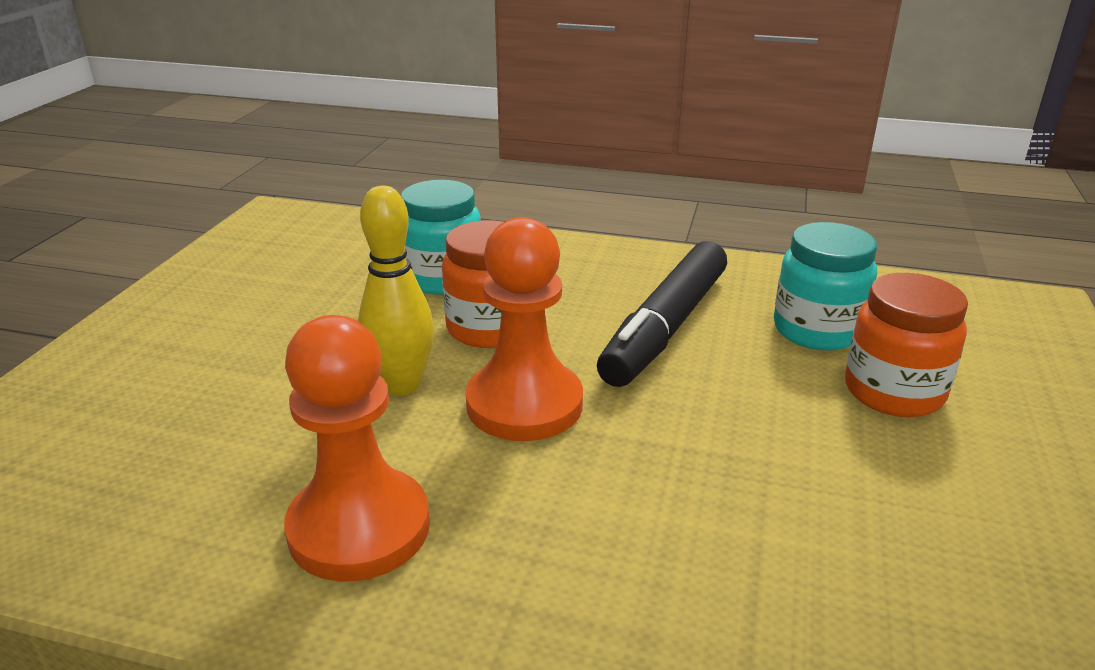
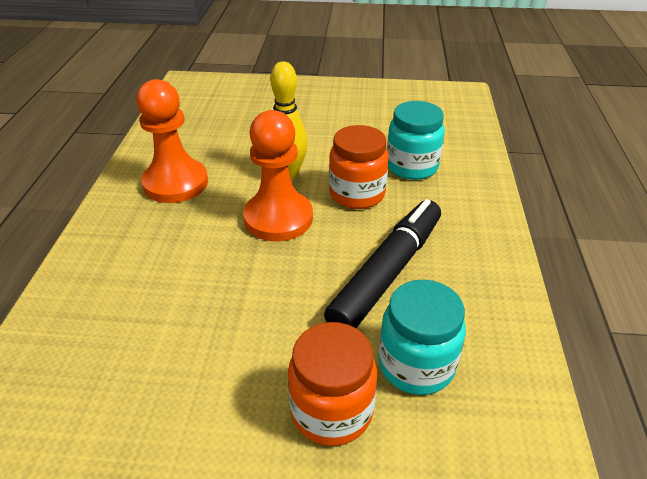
camera: 80 degrees right, 10 degrees up
(666, 328) = (387, 272): black marker -> black marker turned 105 degrees clockwise

